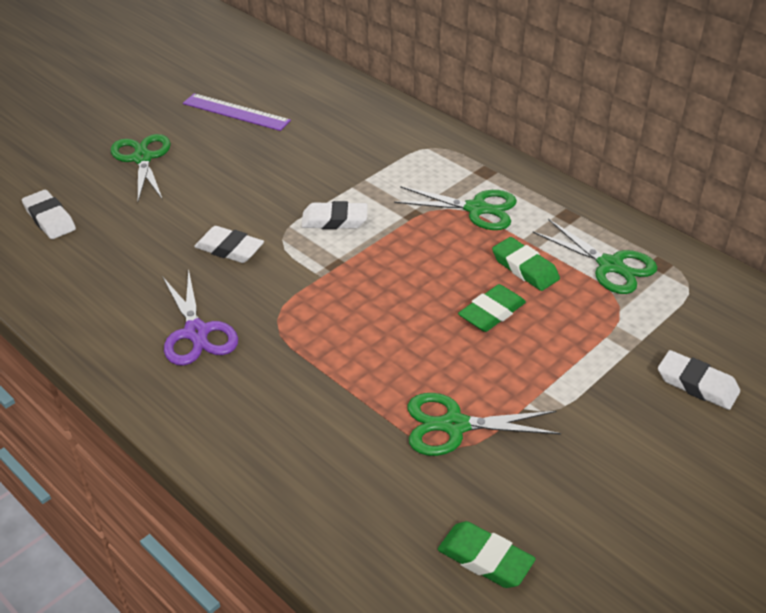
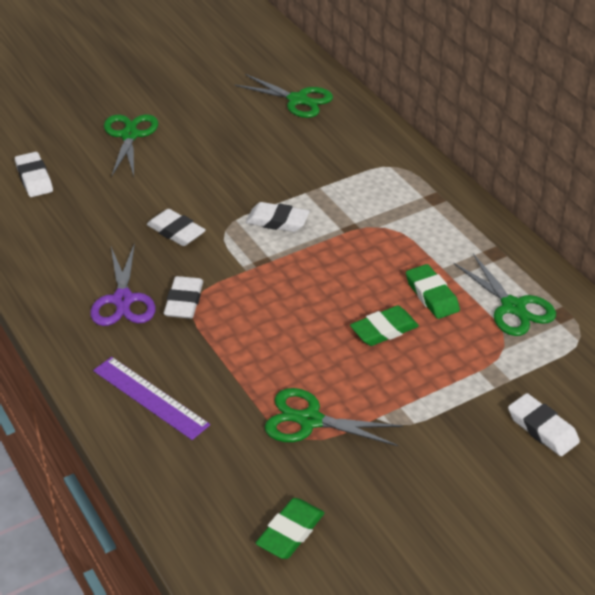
camera: 15 degrees right, 0 degrees up
(236, 112) = (227, 104): purple ruler -> purple ruler (150, 397)
(265, 322) = (184, 301): none -> white eraser
(476, 209) = (411, 232): green scissors -> green scissors (298, 100)
(485, 559) = (290, 532): green eraser -> green eraser turned 75 degrees clockwise

